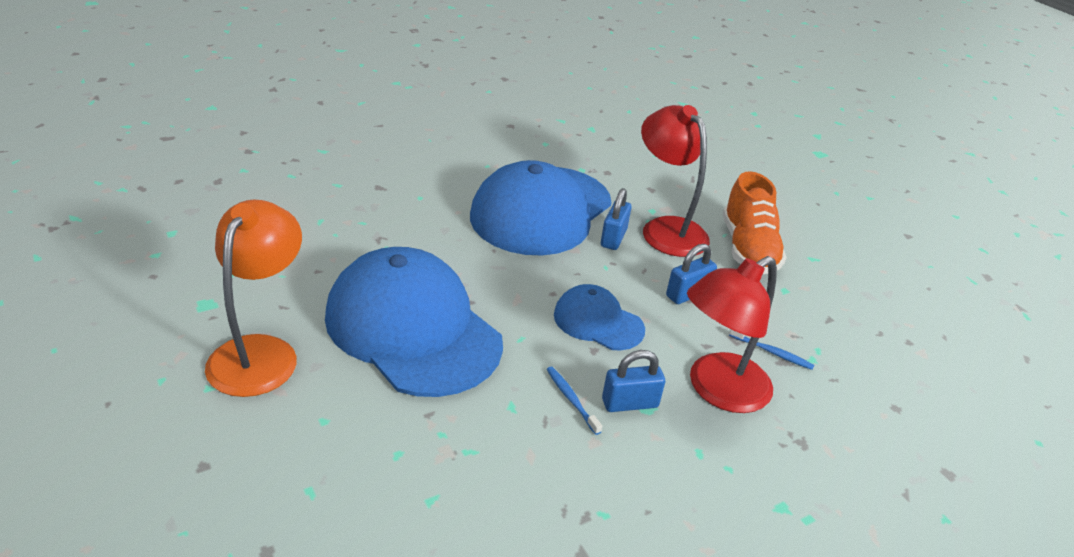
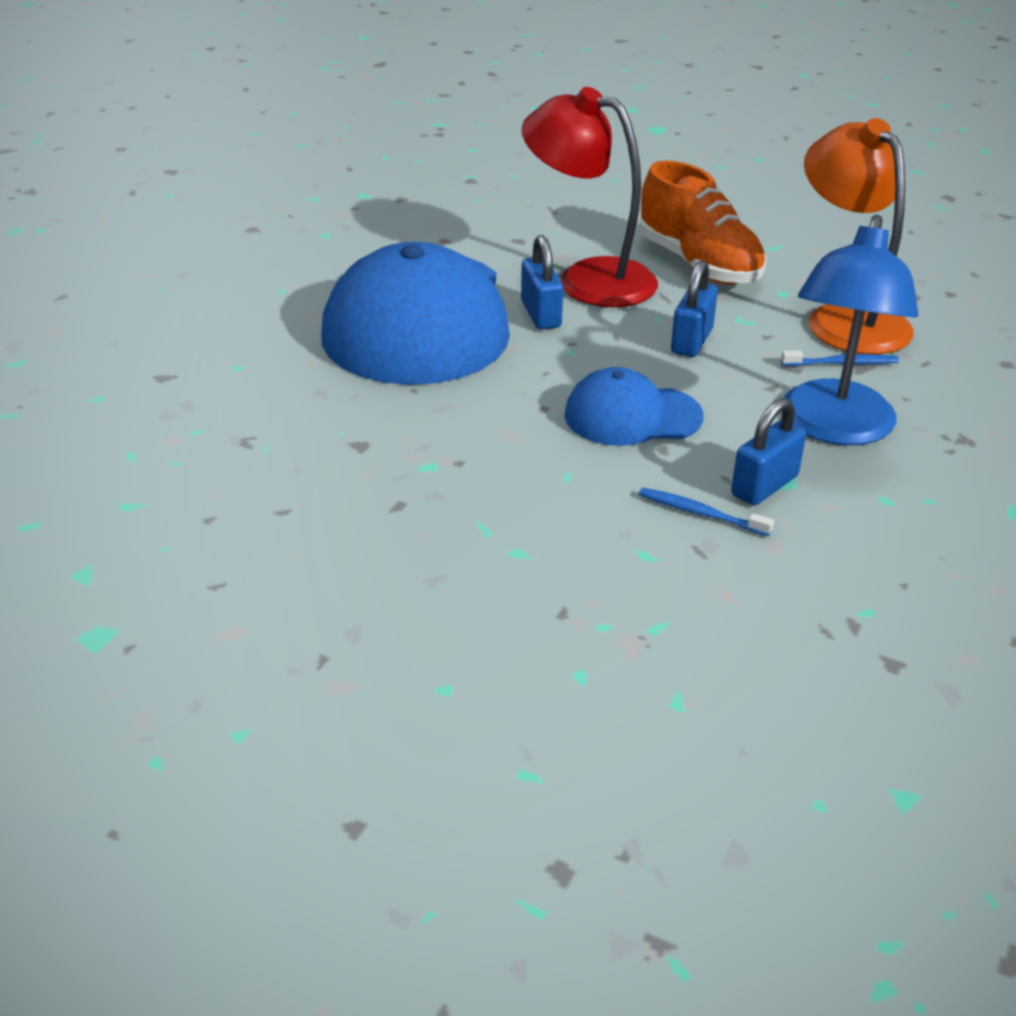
camera: 30 degrees left, 0 degrees up
(260, 352) = (257, 655): orange lamp -> orange lamp (846, 318)
(413, 328) = (425, 527): blue cap -> none
(717, 390) = (833, 428): red lamp -> blue lamp

